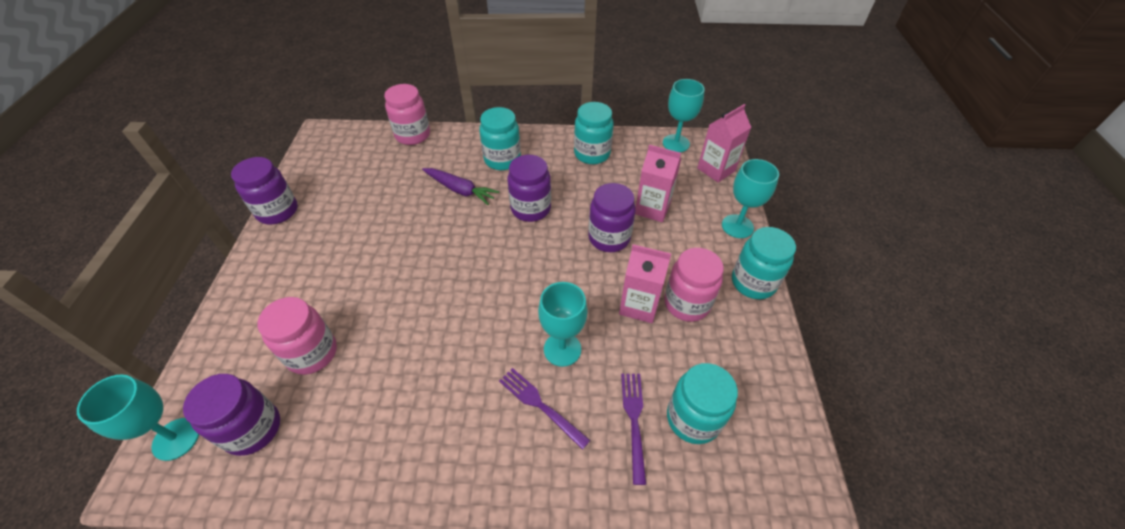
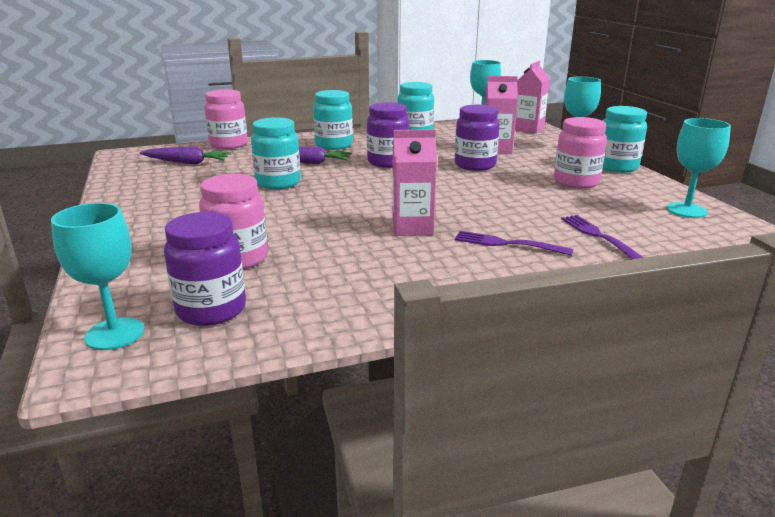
camera: 20 degrees left, 25 degrees down
(277, 211) = (113, 196): purple jar -> none
(361, 163) = (187, 162): none -> purple carrot
(562, 349) = (495, 216): turquoise goblet -> turquoise goblet (686, 210)
(639, 305) = (537, 188): pink carton -> pink carton (412, 227)
(693, 418) = (645, 227): turquoise jar -> turquoise jar (278, 183)

